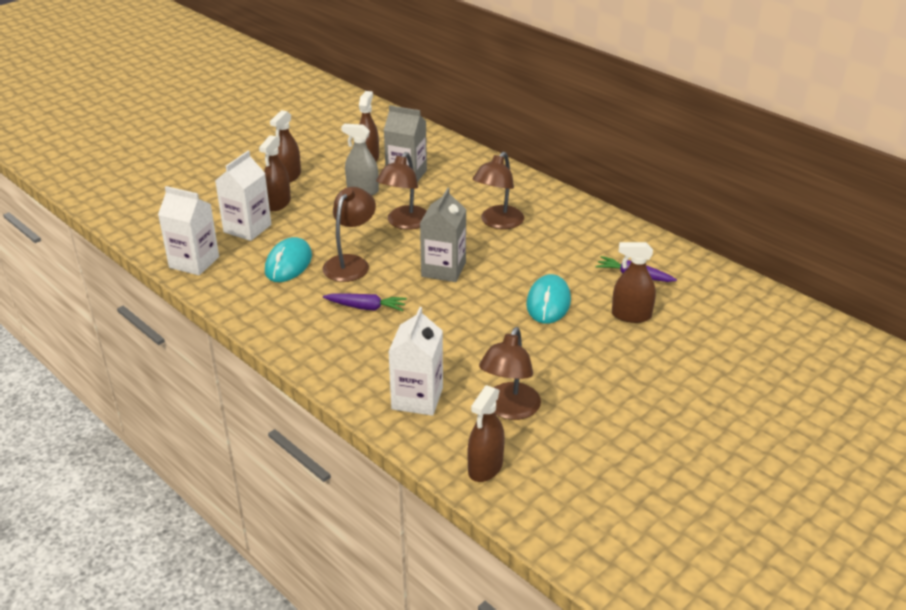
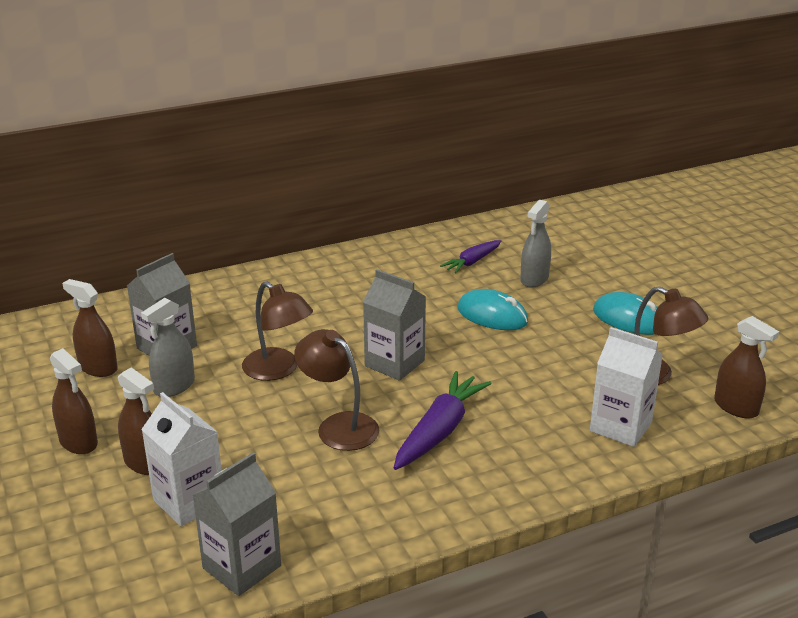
camera: 70 degrees left, 5 degrees down
(194, 262) = (242, 567): white carton -> grey carton
(288, 264) = (306, 476): turquoise mouse -> turquoise mouse (628, 319)
(366, 307) = (439, 431): purple carrot -> purple carrot, size x1.60
(498, 223) = (325, 310): brown lamp -> none
(631, 315) = (534, 279): brown spray bottle -> grey spray bottle

